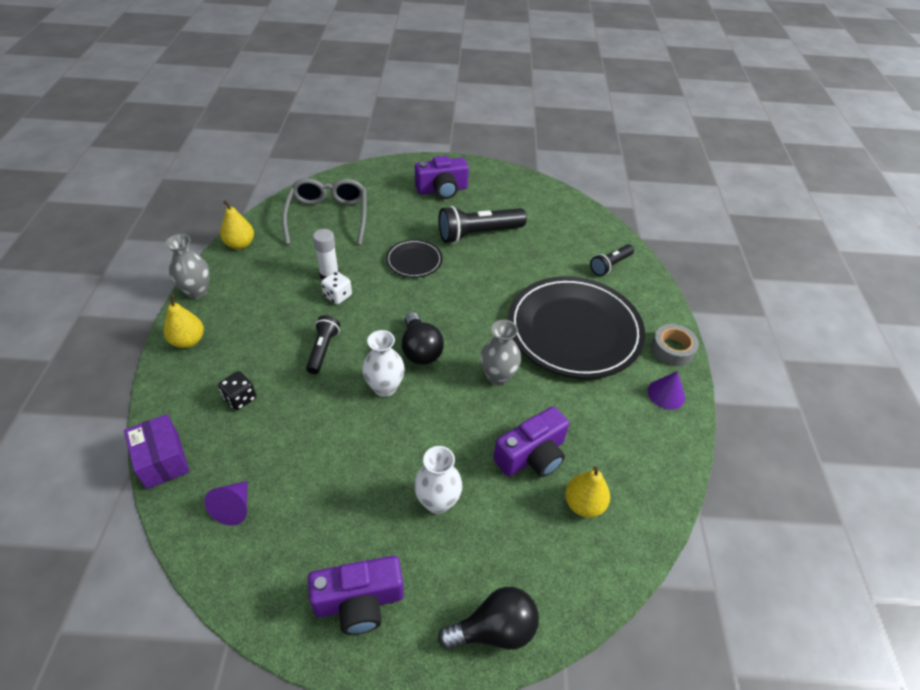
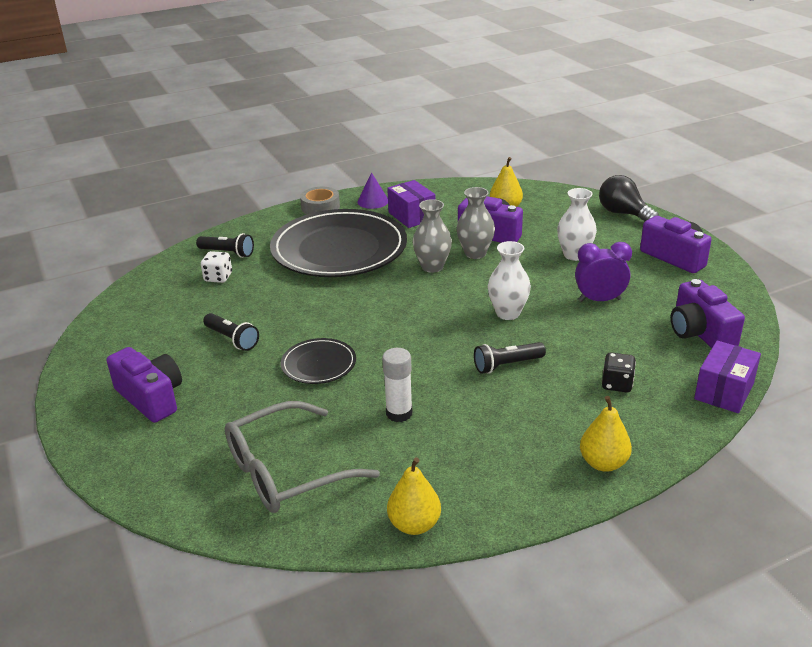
camera: 115 degrees left, 15 degrees down
(197, 291) = (533, 508): grey vase -> grey vase (475, 253)
(234, 508) = (700, 333): purple cone -> purple camera
(337, 296) = (426, 391): white dice -> white dice (218, 277)
(347, 466) = (599, 300): none -> purple clock
(420, 350) = (445, 312): black light bulb -> none
(478, 234) = (232, 339): black flashlight -> black flashlight, size x0.58
(612, 409) = (412, 216): none -> purple box

